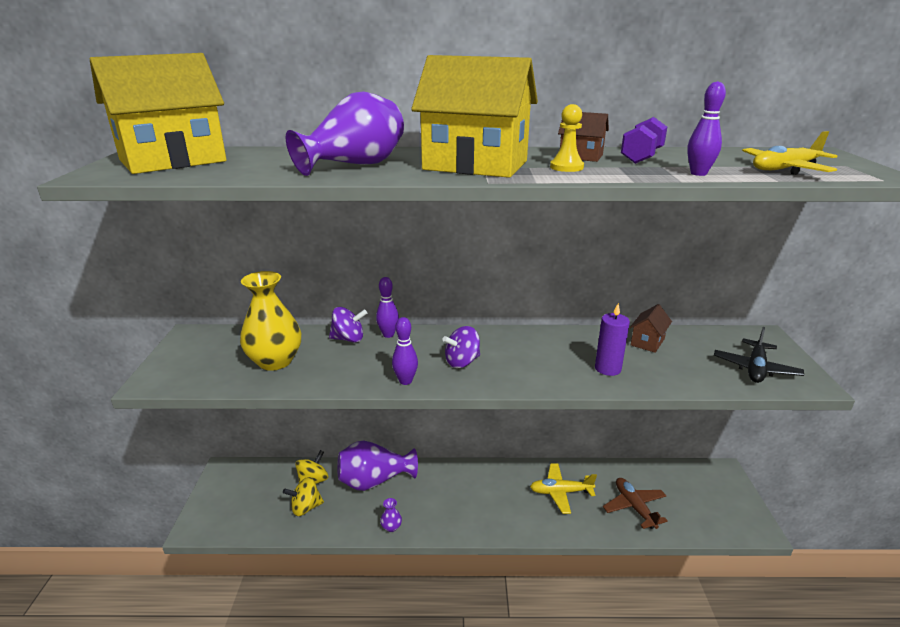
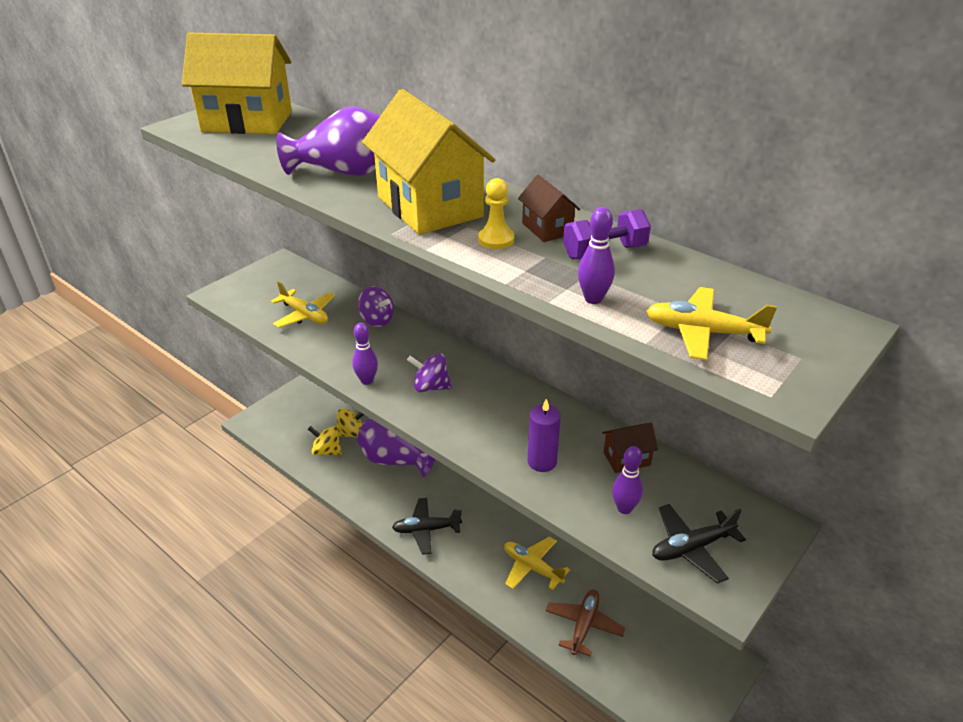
camera: 40 degrees right, 10 degrees up
(275, 361) = (305, 315): yellow vase -> yellow plane
(388, 334) = (410, 331): purple bowling pin -> purple bowling pin (624, 508)
(391, 527) = (367, 505): purple vase -> none
(459, 515) = (426, 530): none -> black plane

